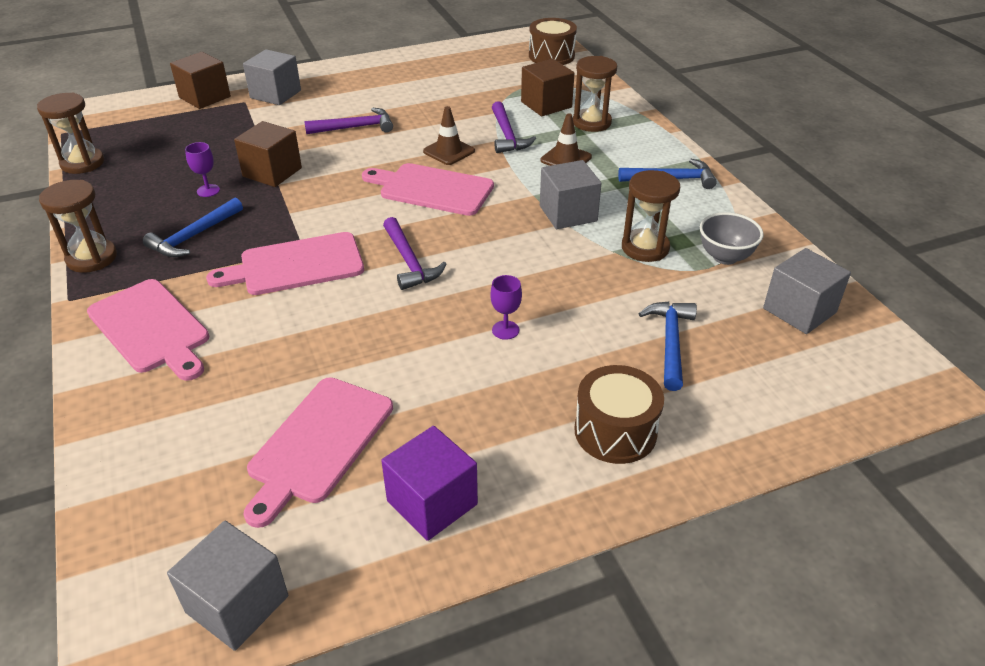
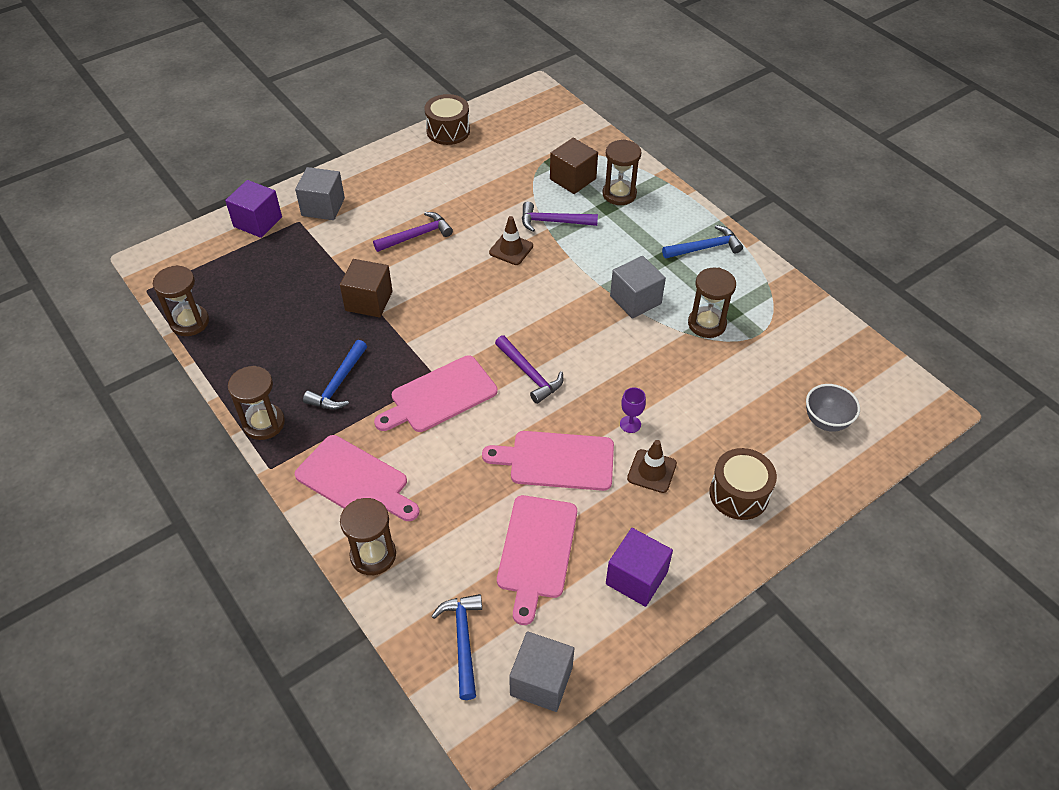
camera: 15 degrees left, 10 degrees up
(120, 407) = (373, 555): none -> brown hourglass
(205, 97) = (258, 222): brown cube -> purple cube
(208, 190) = (323, 332): purple goblet -> none
(432, 189) = (515, 294): pink cutting board -> pink cutting board (557, 461)
(507, 135) = (553, 222): purple hammer -> purple hammer turned 120 degrees clockwise
(551, 56) = (555, 116): brown drum -> brown drum (448, 131)
(566, 159) = (612, 240): brown traffic cone -> brown traffic cone (652, 471)
(670, 342) = (753, 410): blue hammer -> blue hammer (463, 641)
(725, 257) = (769, 321): grey bowl -> grey bowl (826, 421)
(799, 310) = (835, 362): grey cube -> none

